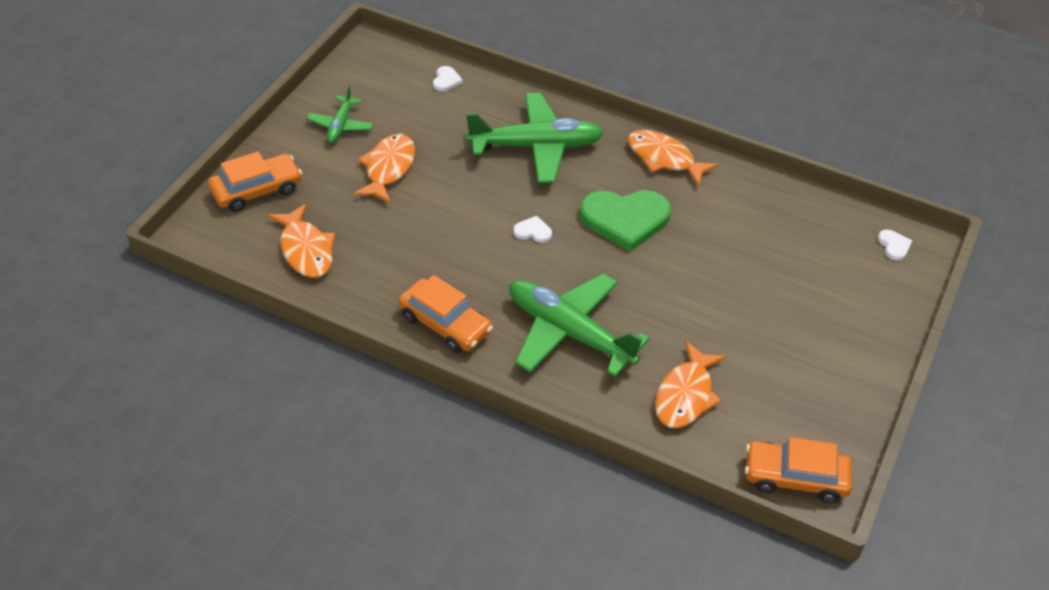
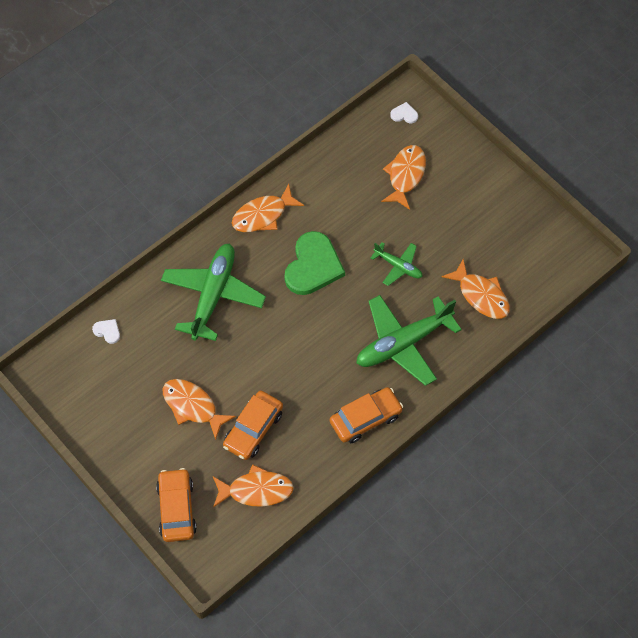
camera: 65 degrees left, 15 degrees up
(340, 125) = (127, 426): green plane -> green plane (398, 266)
(533, 231) = (300, 330): white heart -> none
(795, 478) = (564, 263): orange car -> orange car (253, 429)
(808, 270) = (405, 175): none -> orange fish

